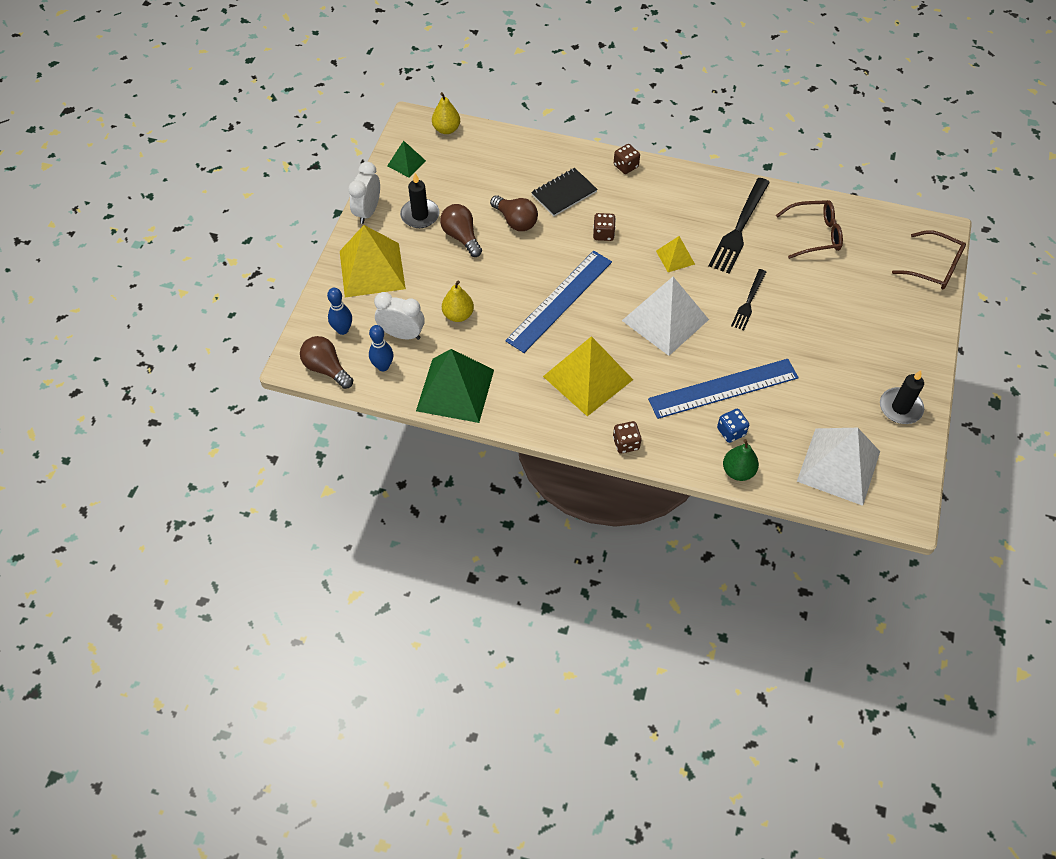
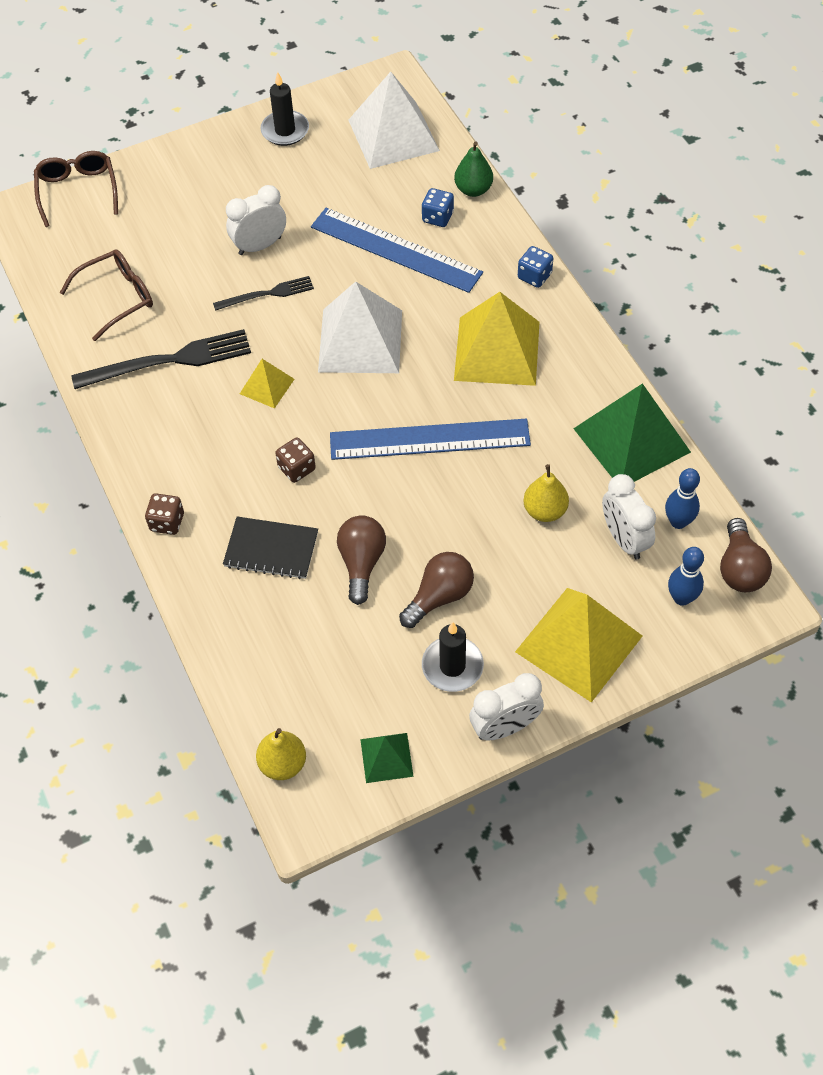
camera: 130 degrees left, 0 degrees up
(461, 237) = (439, 596): brown light bulb -> brown light bulb turned 150 degrees counterclockwise
(626, 443) = (534, 276): brown dice -> blue dice
(795, 324) = (260, 246): none -> white clock
(815, 234) = (117, 298): brown glasses -> brown glasses turned 105 degrees clockwise

